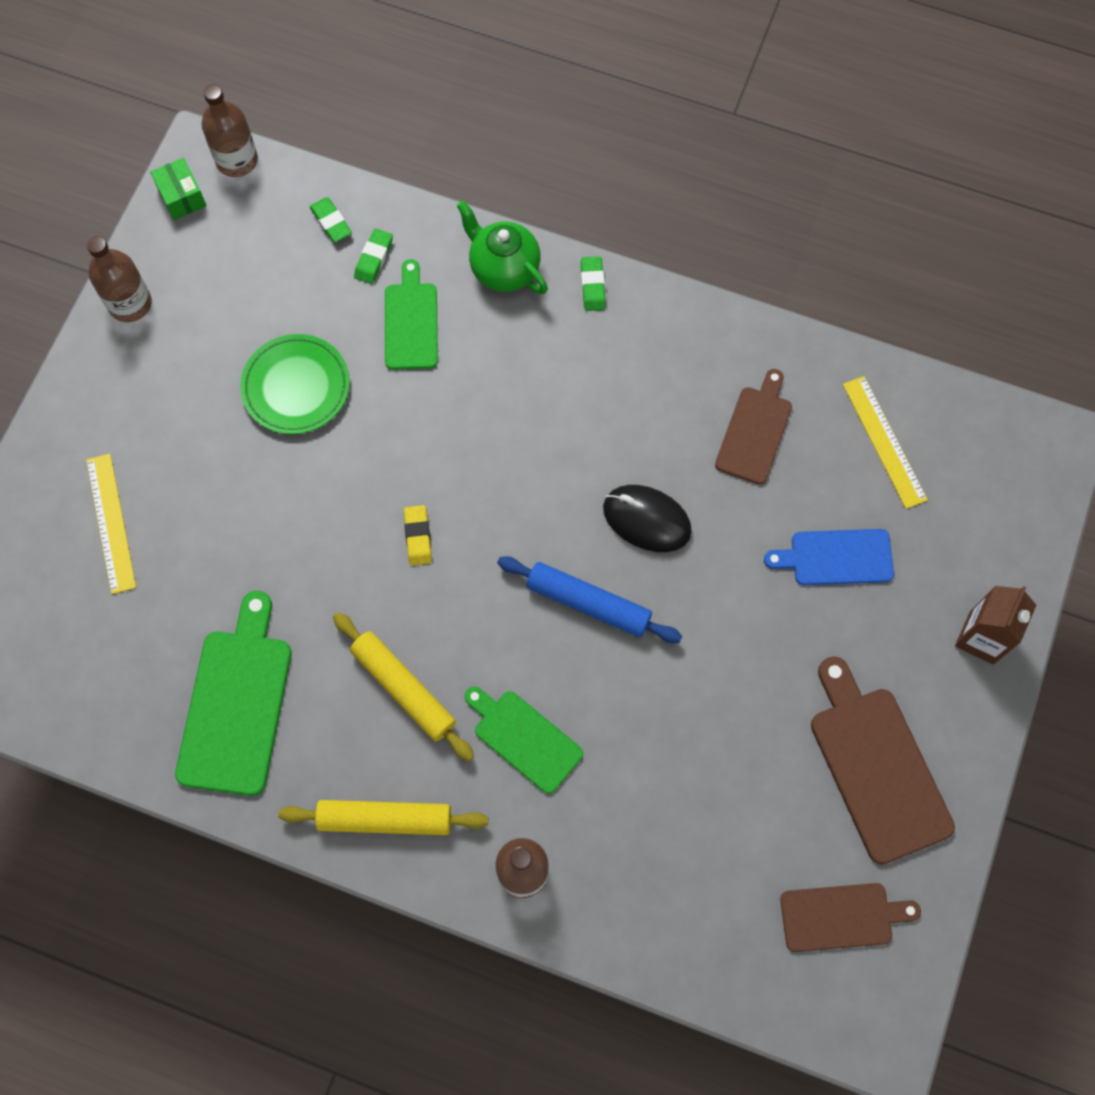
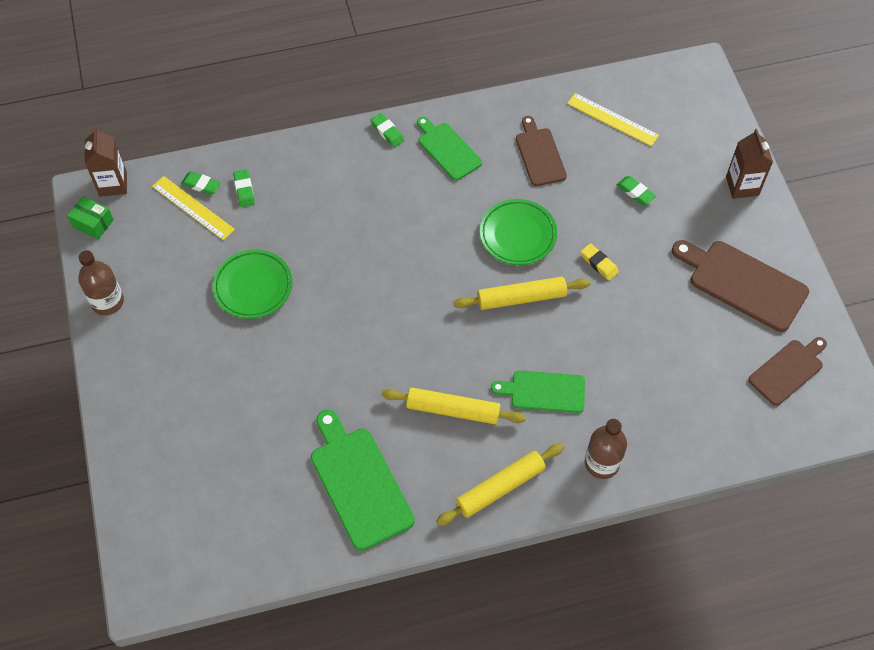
camera: 35 degrees left, 10 degrees down
(111, 523) = (196, 432): yellow ruler -> yellow ruler (193, 208)
(237, 160) = (113, 184): brown bottle -> brown carton
(411, 322) = (295, 211): green cutting board -> green cutting board (447, 149)
(418, 537) = (394, 323): yellow eraser -> yellow eraser (599, 263)
(504, 269) = (328, 152): green teapot -> none
(588, 603) = (521, 298): blue rolling pin -> yellow rolling pin
(646, 519) = (518, 235): black mouse -> green plate
(836, 557) = (635, 192): blue cutting board -> green eraser

